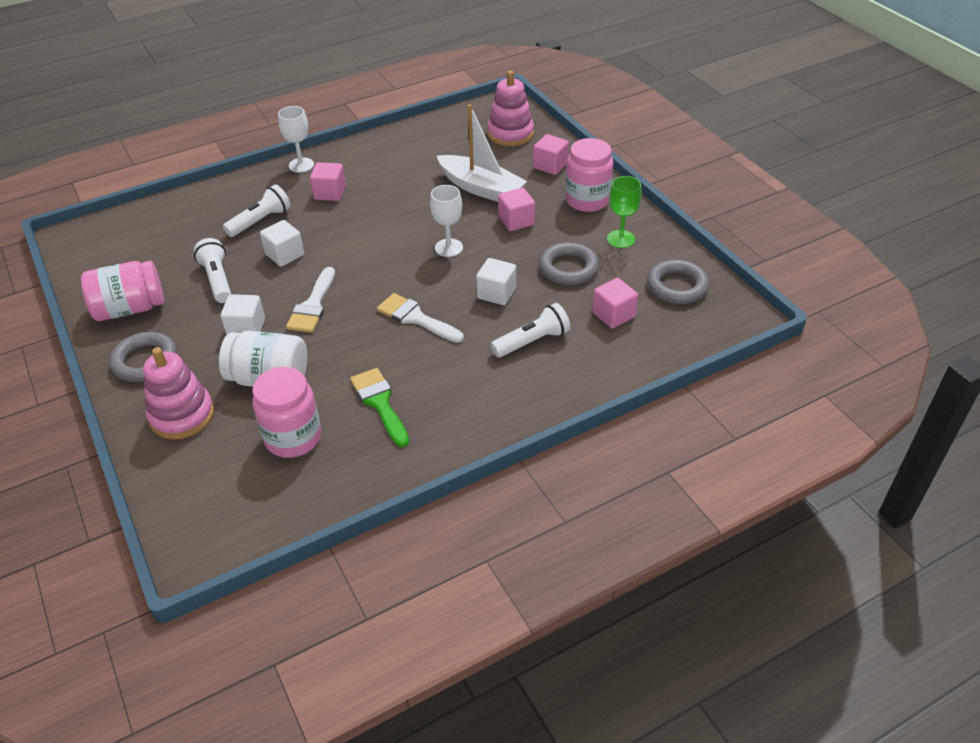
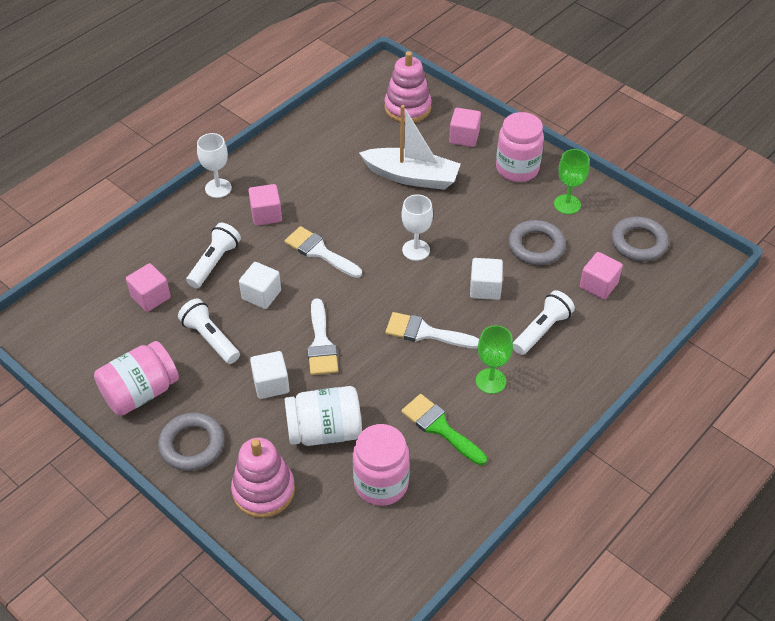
camera: 20 degrees left, 5 degrees up
(358, 231) = (319, 252): none -> white brush
(454, 374) = (491, 381): none -> green goblet
(516, 221) = (463, 206): pink cube -> pink cube (150, 297)

